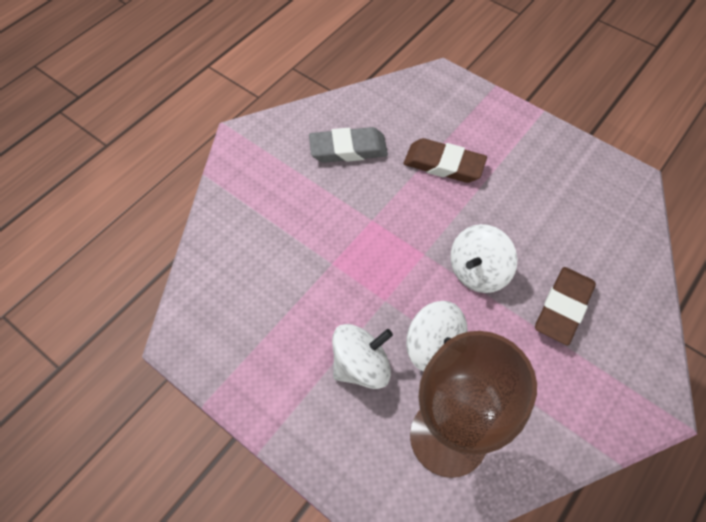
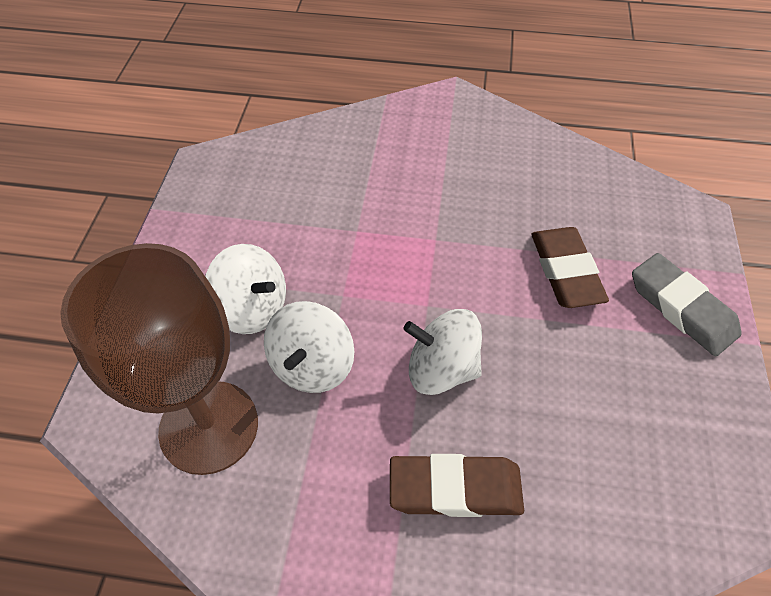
camera: 60 degrees right, 5 degrees down
(348, 149) = (509, 179): grey eraser -> grey eraser (681, 308)

